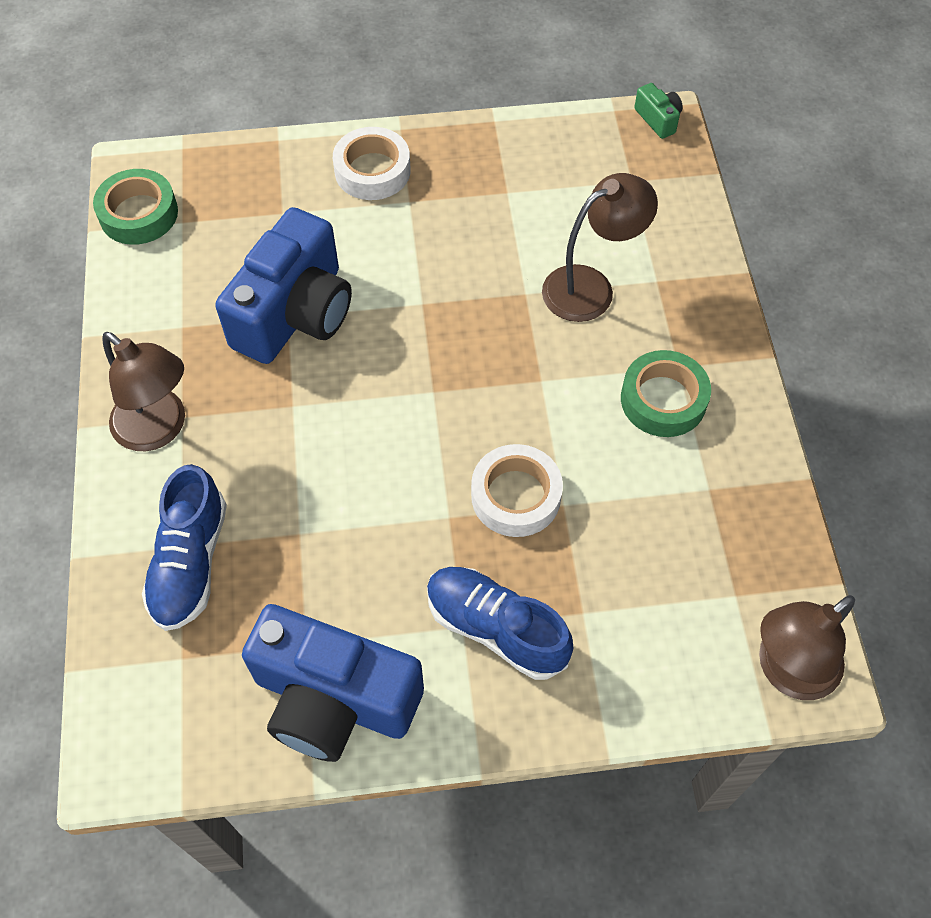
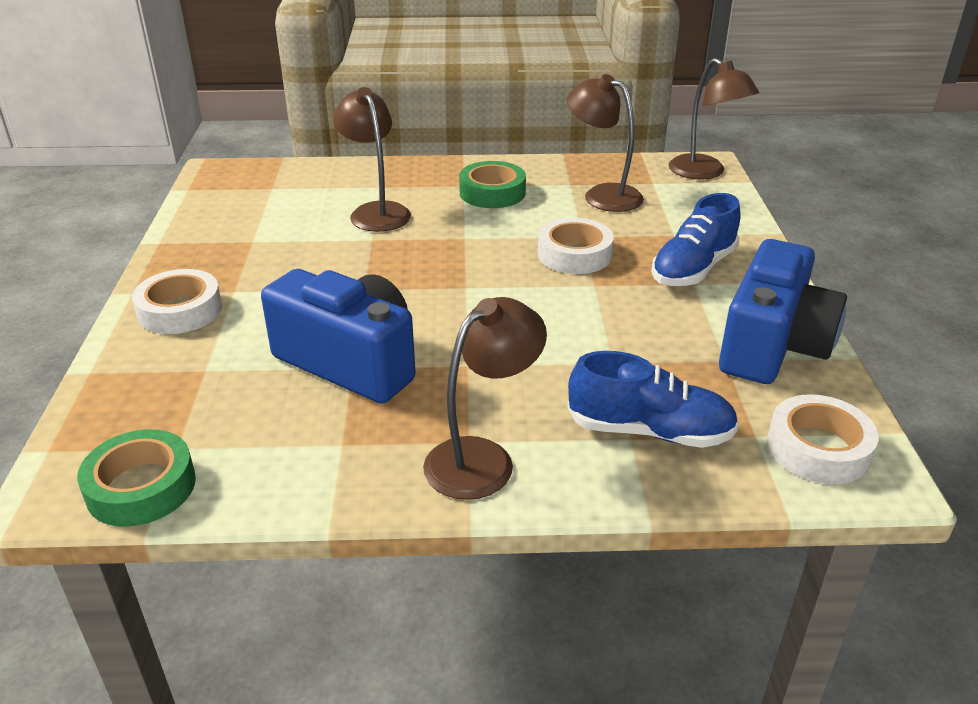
camera: 85 degrees left, 25 degrees down
(159, 715) = (818, 448): none -> white tape
(658, 119) = (211, 173): green camera -> none
(682, 529) = (602, 195): none -> brown lamp

